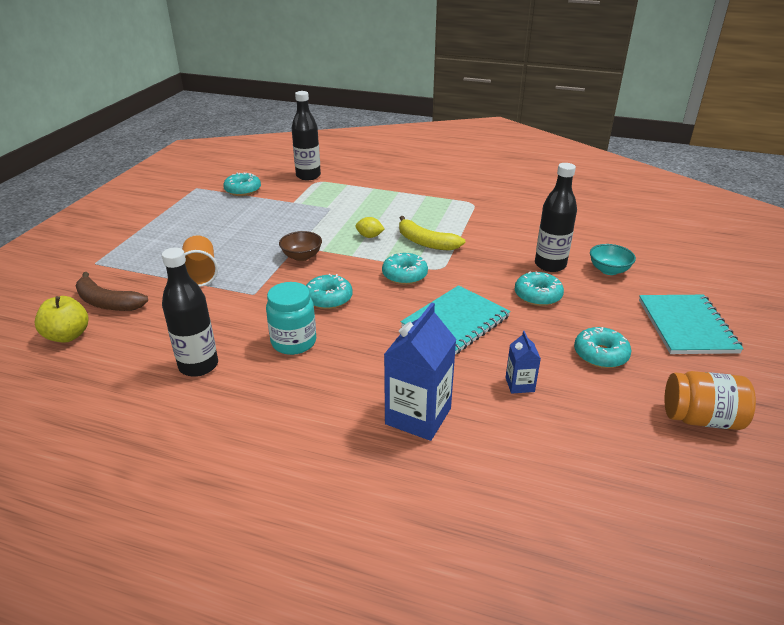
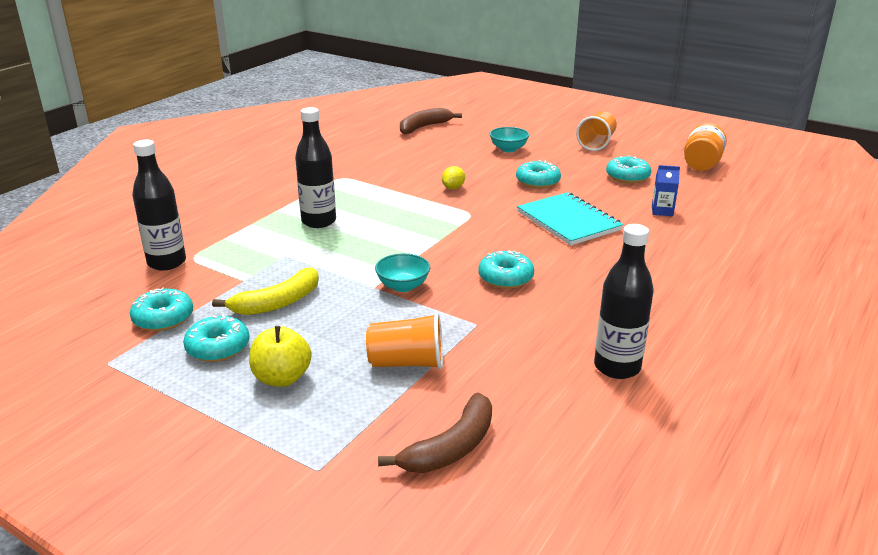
camera: 75 degrees left, 5 degrees down
(68, 336) = (530, 482): yellow apple -> yellow apple (282, 378)
(293, 342) = (583, 305): turquoise jar -> none
(302, 256) = (403, 286): brown bowl -> turquoise bowl
(369, 236) = (379, 240): yellow lemon -> yellow lemon (453, 188)
(404, 275) = (476, 232): turquoise donut -> turquoise donut (218, 347)
(418, 416) = (701, 256): blue carton -> none
(425, 242) = (413, 213): yellow banana -> yellow banana (277, 303)
(550, 265) = (489, 167): black bottle -> black bottle (319, 221)
(620, 219) = (424, 127): none -> brown banana
(686, 326) = (597, 143): turquoise notebook -> orange cup

